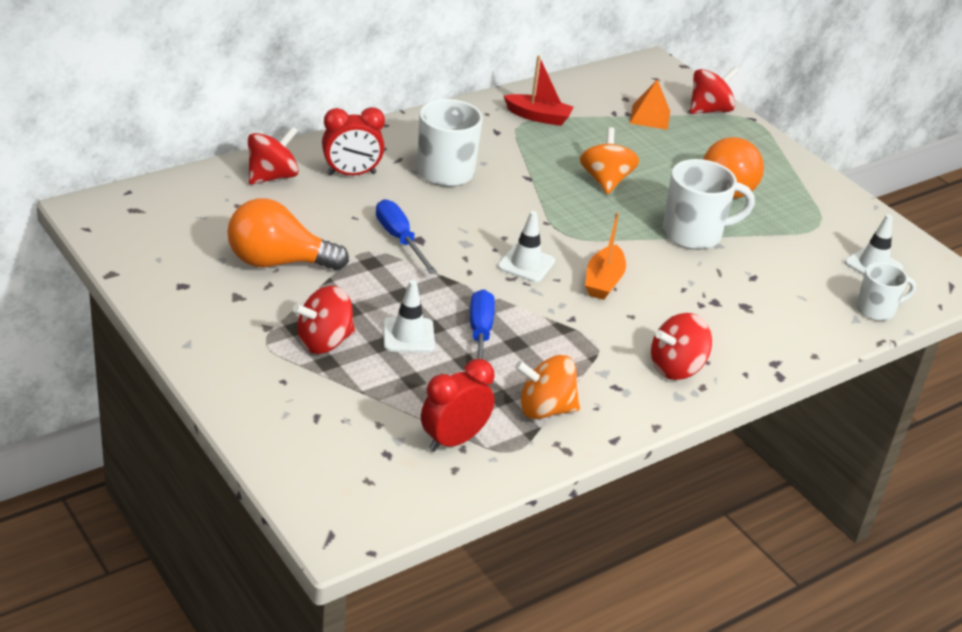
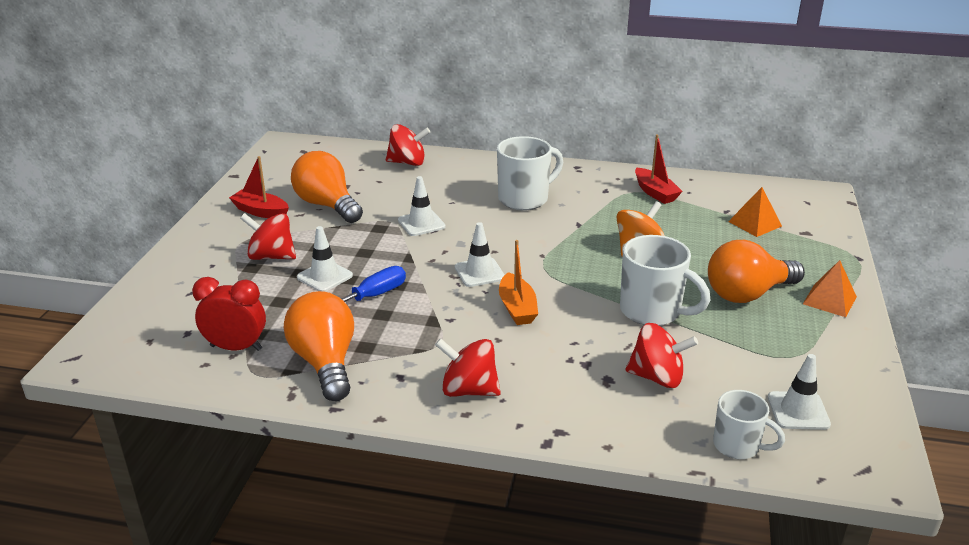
camera: 50 degrees right, 5 degrees down
(223, 301) = (261, 211): none -> red boat
(351, 174) = (458, 178): red clock -> none
(400, 239) = (421, 223): blue screwdriver -> white traffic cone
(545, 409) = (325, 363): orange spinning top -> orange light bulb
(603, 281) = (517, 308): orange boat -> orange boat turned 75 degrees counterclockwise
(709, 110) = (823, 238): red spinning top -> red spinning top (657, 377)
(781, 166) = (829, 300): none -> orange pyramid

